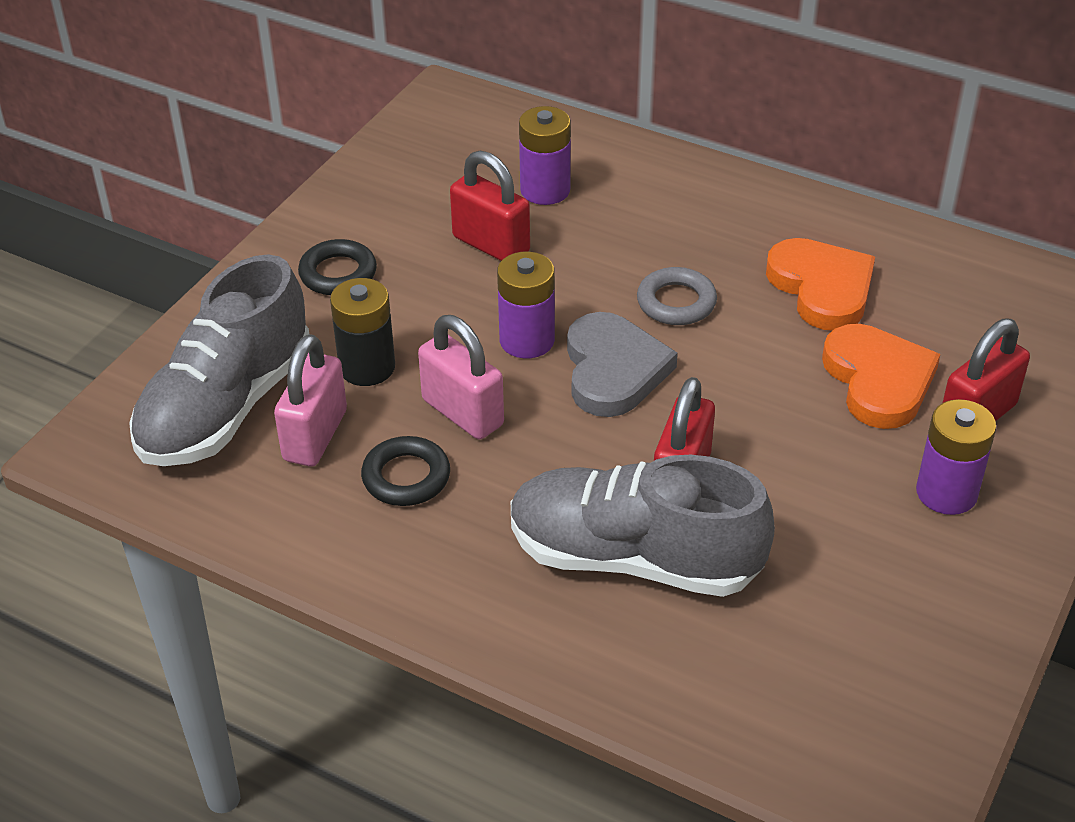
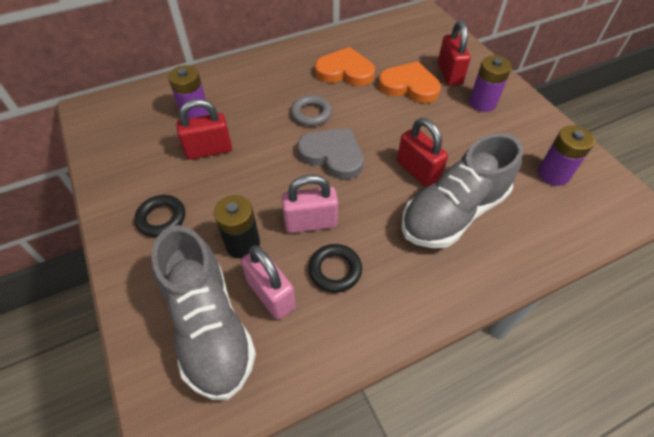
camera: 55 degrees left, 10 degrees up
(527, 340) = (285, 173): purple battery -> purple battery (553, 174)

